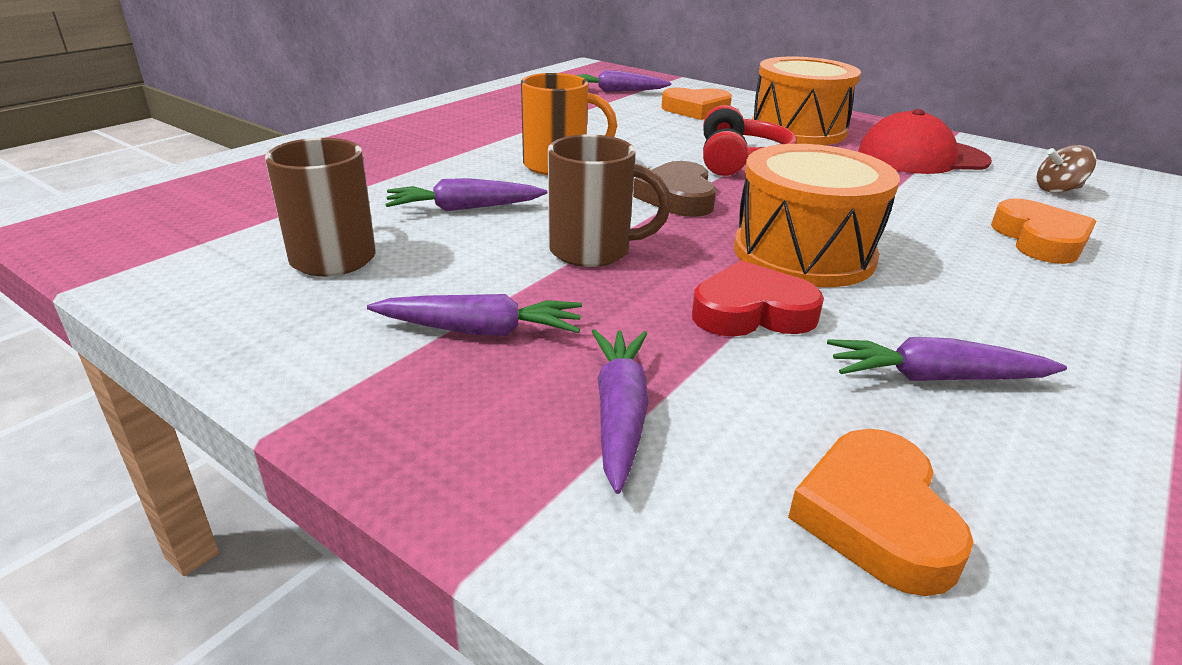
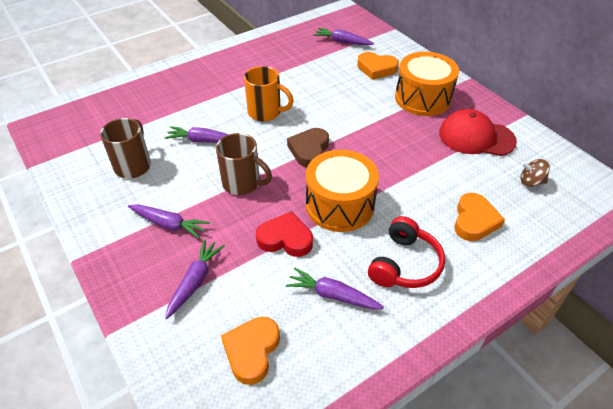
camera: 20 degrees right, 15 degrees up
(740, 161) = (365, 123): red headphones -> red headphones (404, 264)

